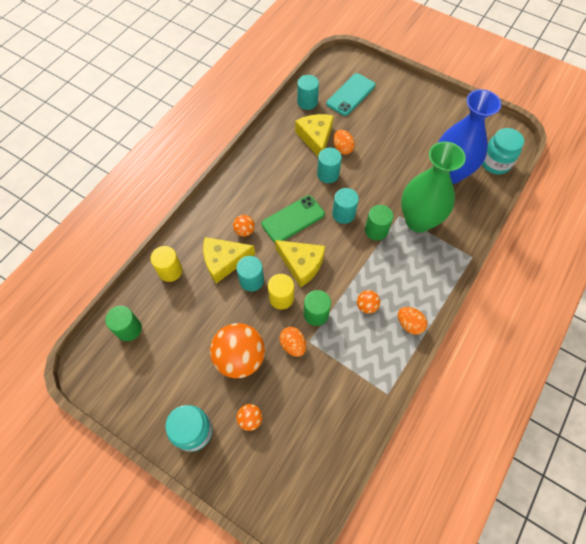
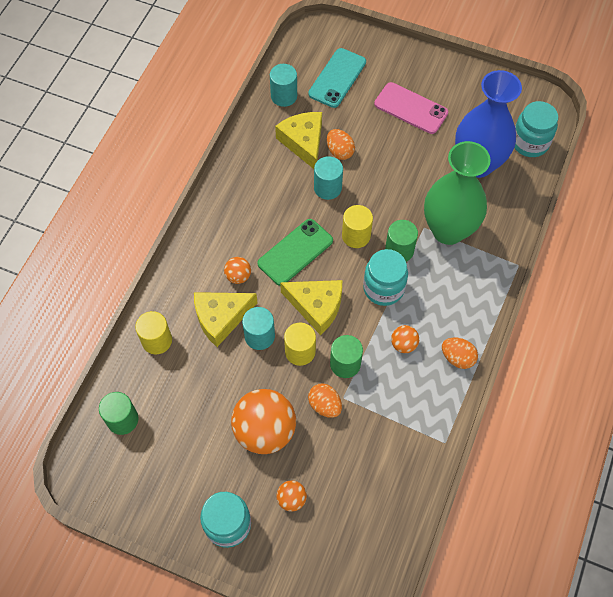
camera: 10 degrees left, 0 degrees up
(343, 214) = (356, 236): turquoise cylinder -> yellow cylinder
(358, 258) = (383, 288): none -> turquoise jar
(404, 124) = (411, 108): none -> pink phone

